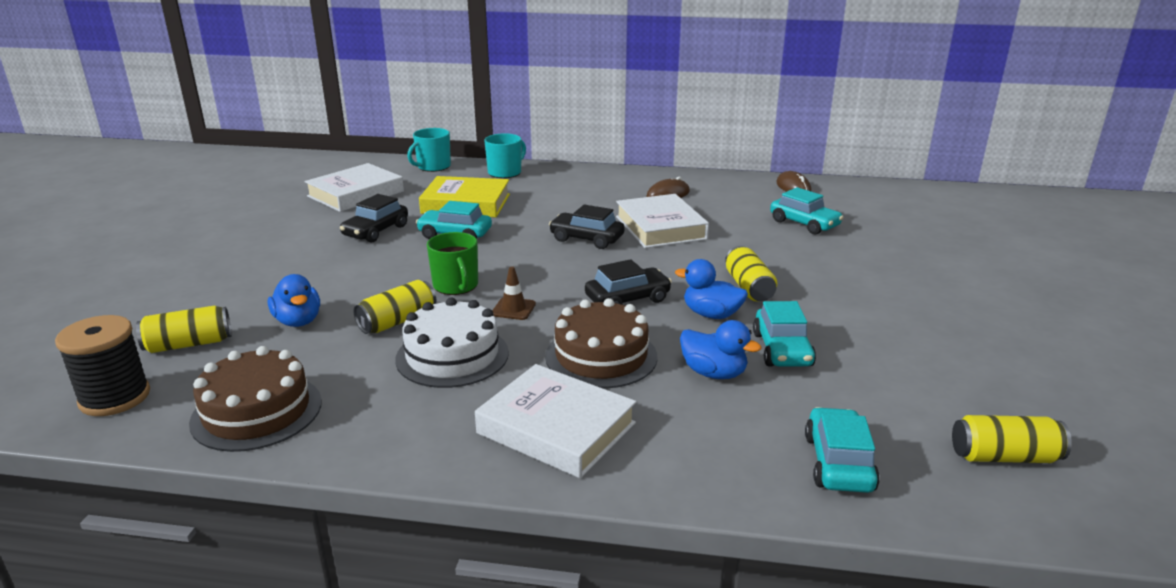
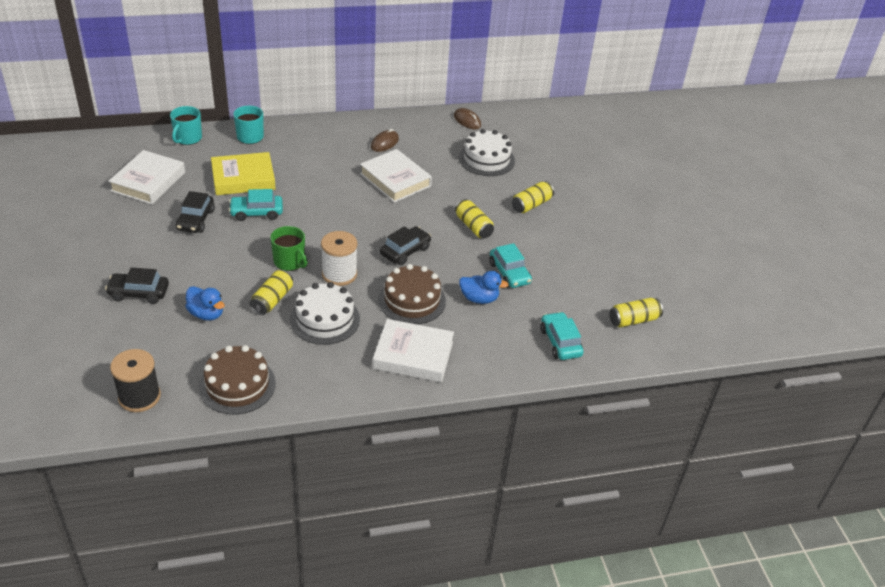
camera: 25 degrees left, 15 degrees up
(189, 344) = (149, 348): yellow can -> yellow can (531, 205)
(513, 309) = (339, 274): brown traffic cone -> white spool
(586, 239) = (351, 200): black car -> black car (139, 293)
(711, 314) = (460, 254): blue duck -> none
(804, 224) = (486, 159): turquoise car -> white cake

